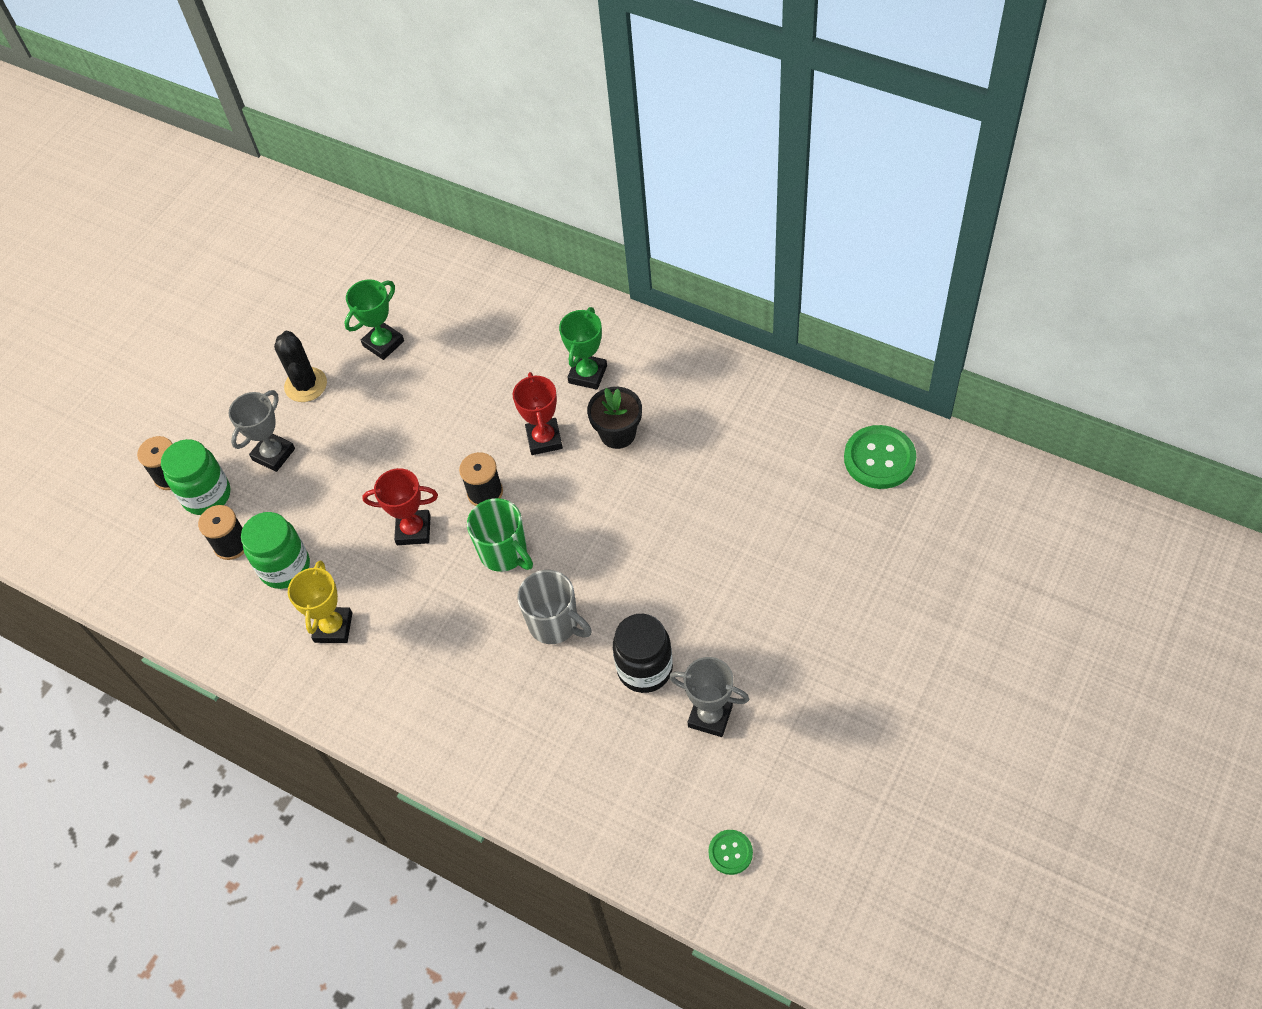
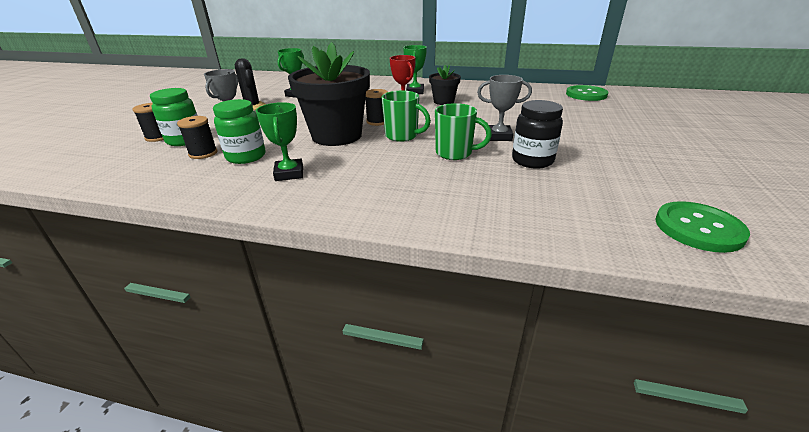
camera: 20 degrees left, 25 degrees down
(333, 627) = (289, 173): yellow trophy -> green trophy
(413, 530) = (337, 136): red trophy -> black flower pot
(555, 624) = (455, 153): grey mug -> green mug
(710, 716) = (598, 171): grey trophy -> grey trophy (499, 136)
(730, 852) = (698, 228): green button -> green button, size x1.86

